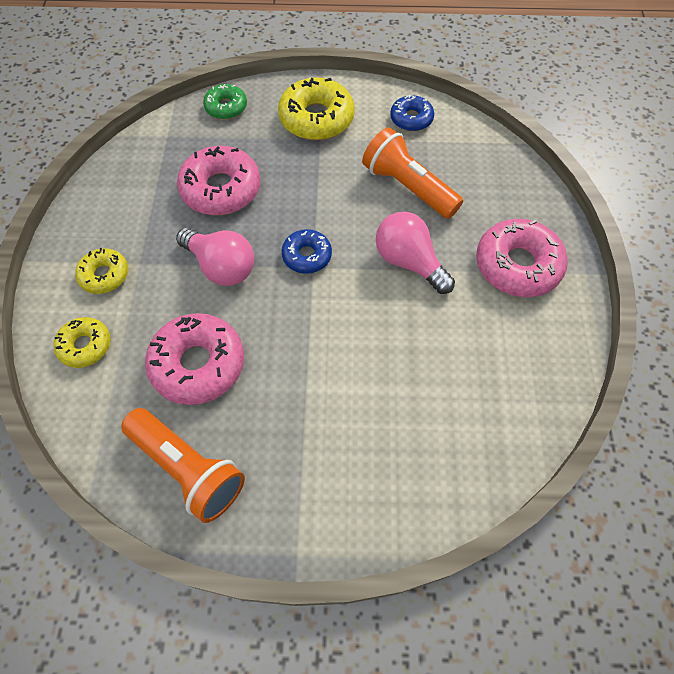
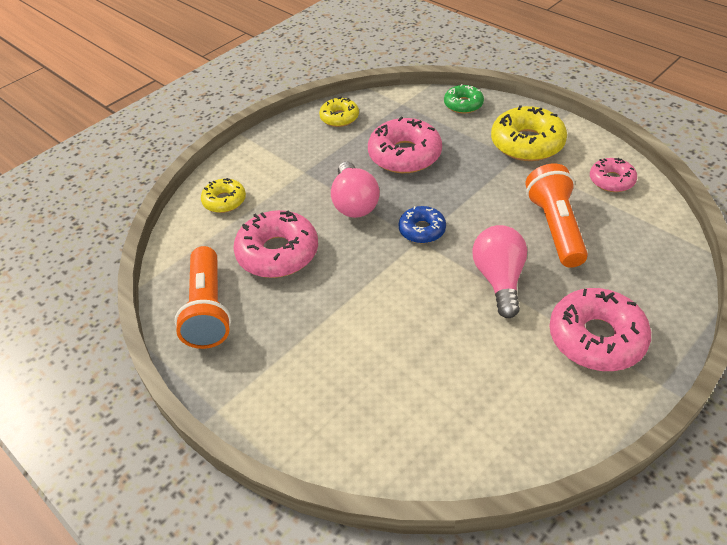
camera: 45 degrees right, 15 degrees down
(104, 275) = (276, 167): yellow donut -> yellow donut (339, 117)
(411, 119) = (611, 180): blue donut -> pink donut

